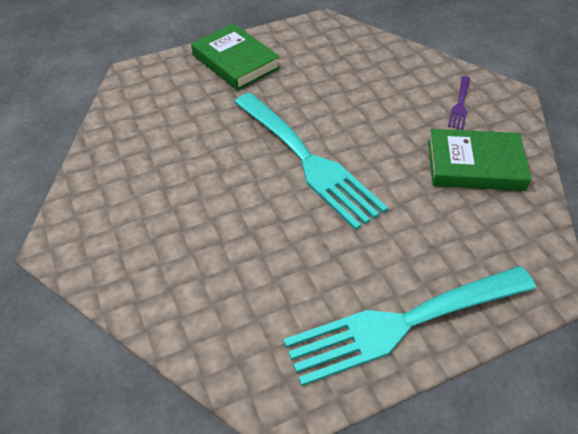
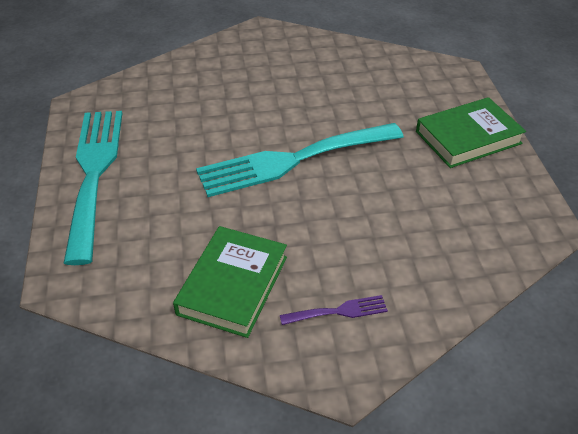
camera: 105 degrees right, 5 degrees down
(460, 105) = (338, 311): purple fork -> purple fork turned 135 degrees clockwise

